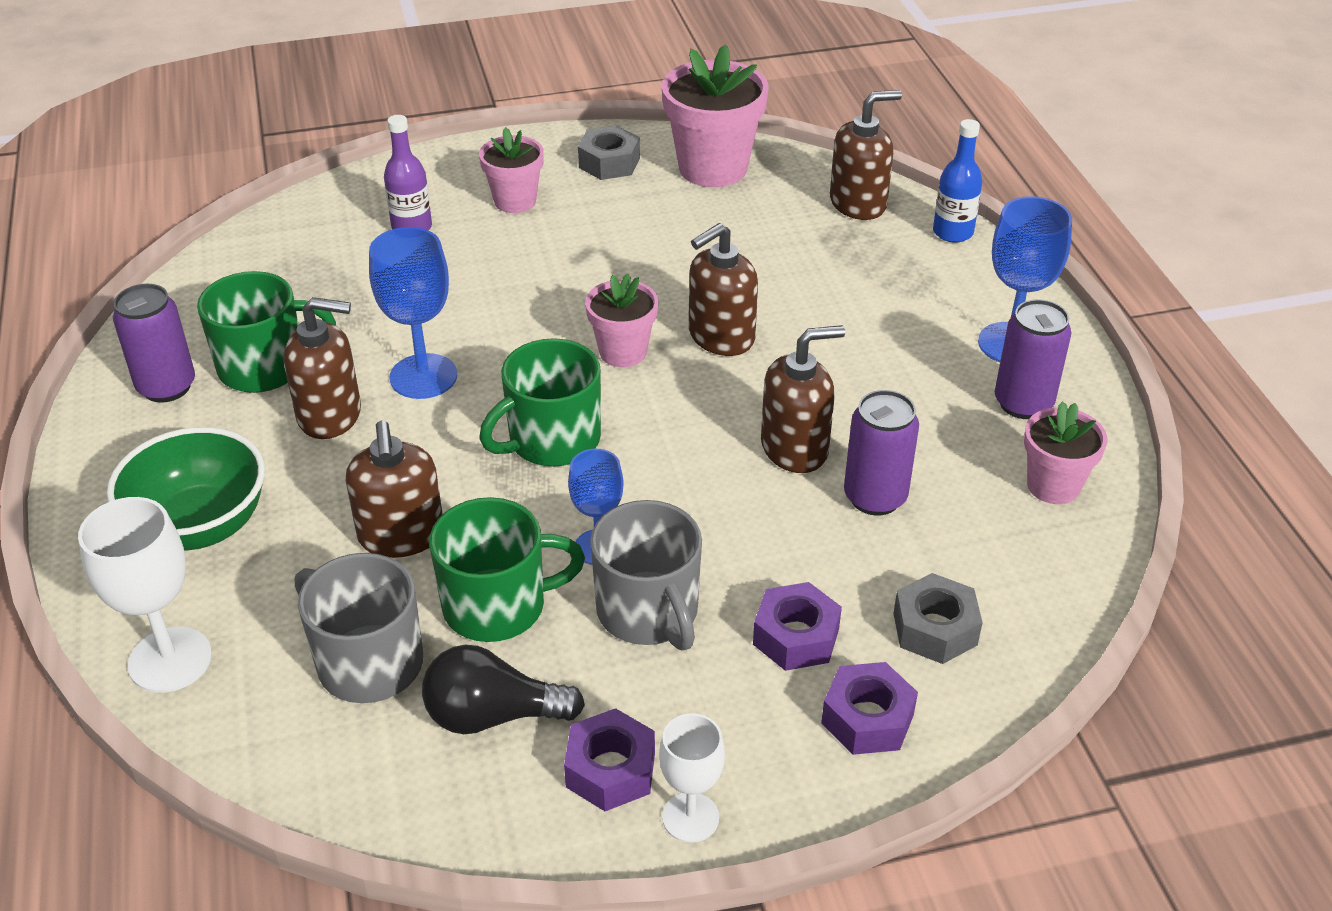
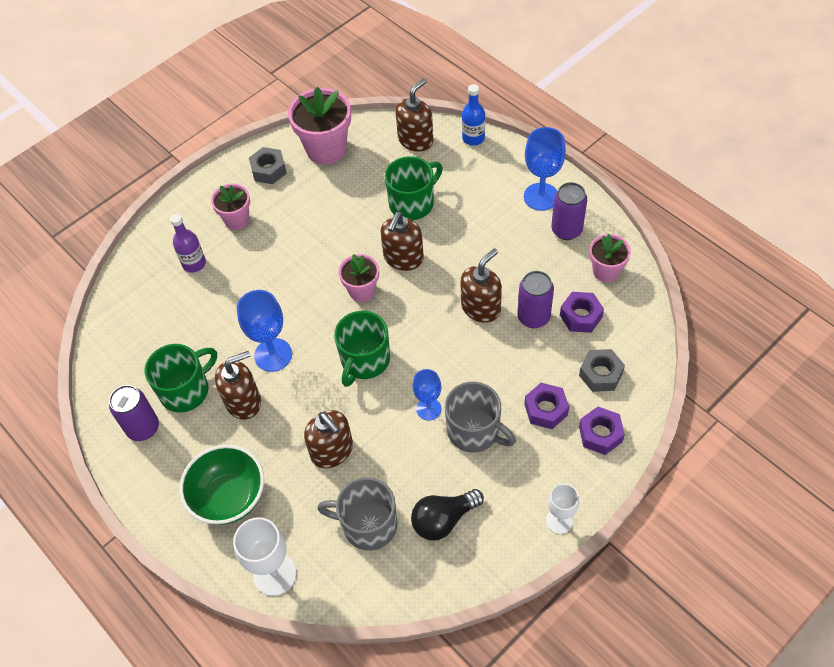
camera: 25 degrees left, 15 degrees up
(498, 605) = (405, 464): green mug -> green mug (412, 203)
(610, 770) = (512, 518): purple nut -> purple nut (580, 316)

